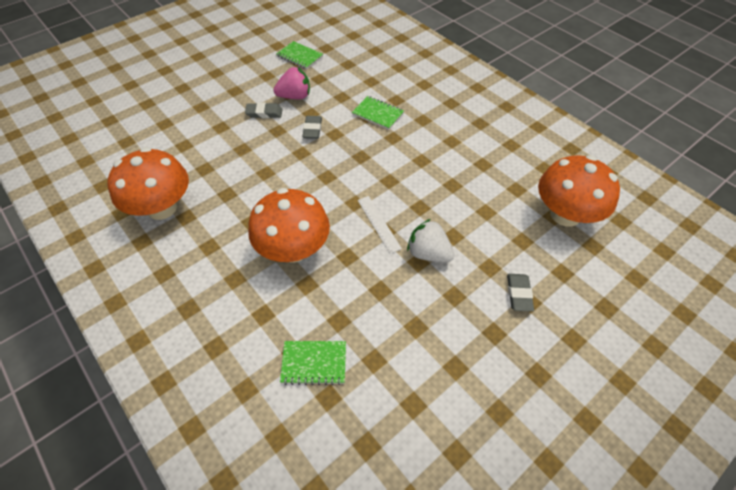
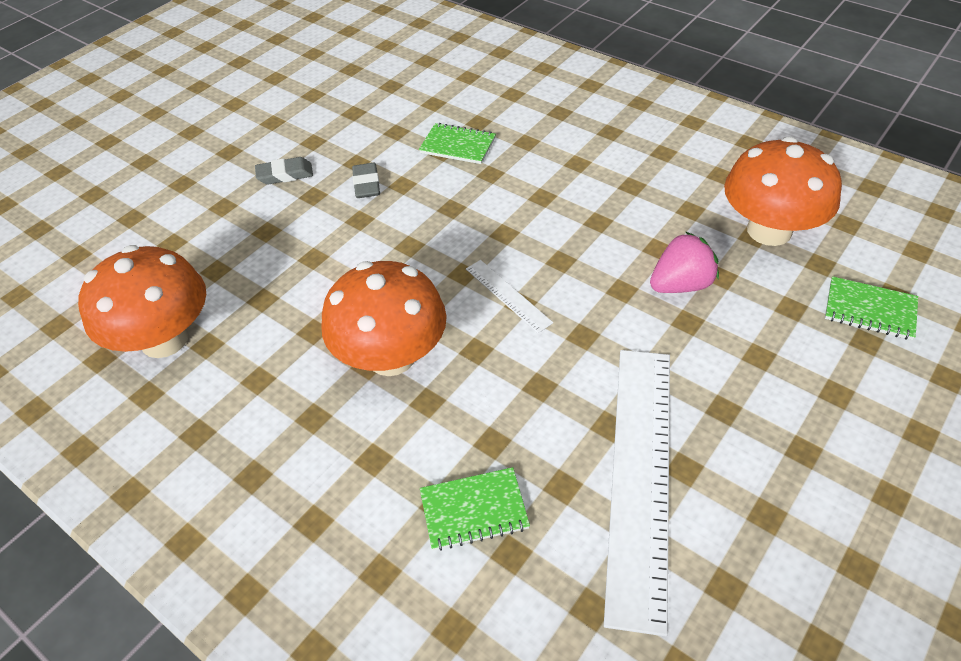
camera: 10 degrees left, 5 degrees down
(295, 96) = (325, 143): pink strawberry -> pink strawberry (680, 285)
(300, 56) = (315, 87): green notebook -> green notebook (870, 310)
(425, 365) = (640, 476): none -> white ruler
(428, 253) = (594, 321): white strawberry -> none
(518, 294) = (740, 349): grey eraser -> none

